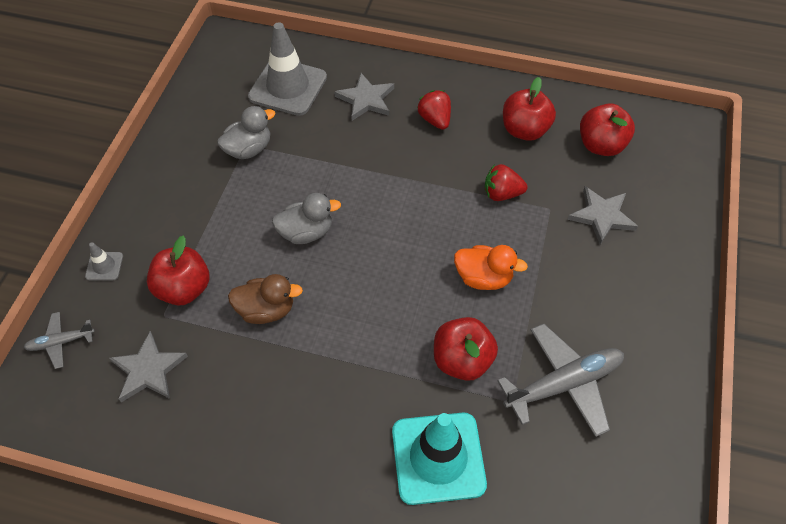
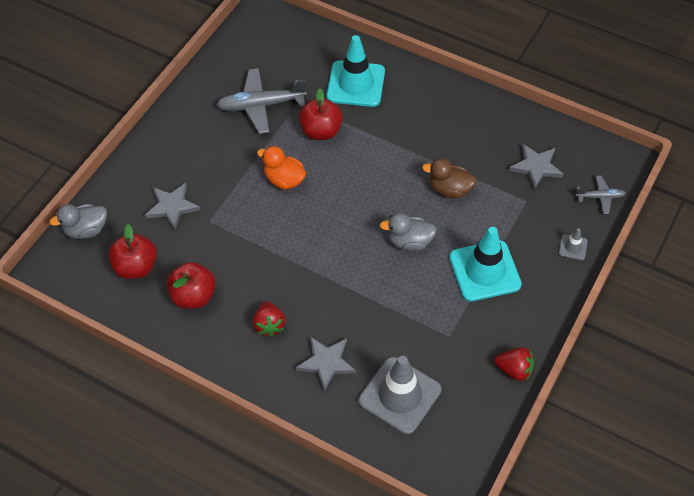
camera: 165 degrees left, 0 degrees up
(184, 289) = (510, 217): red apple -> none
(212, 217) = (484, 271): none -> turquoise traffic cone
(248, 149) = (447, 330): grey duck -> grey duck (86, 230)
(502, 194) = (241, 241): red strawberry -> red strawberry (514, 370)

